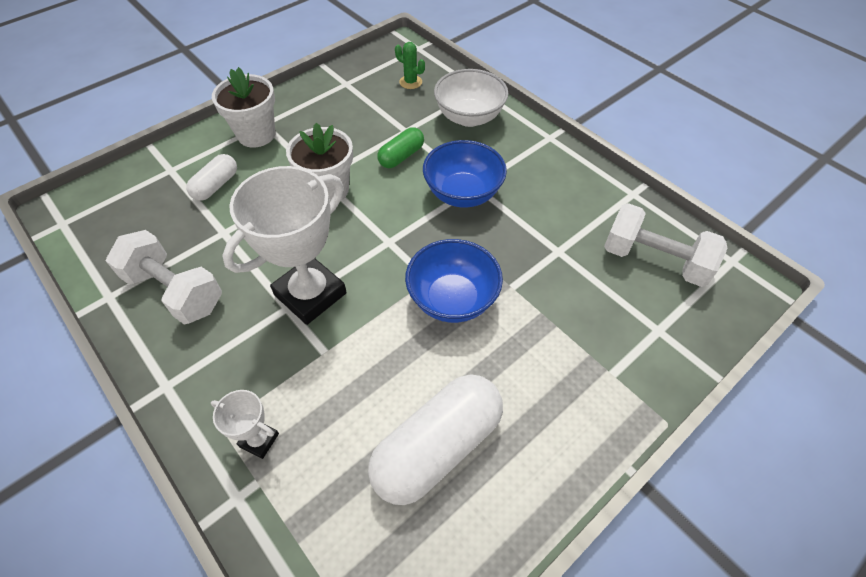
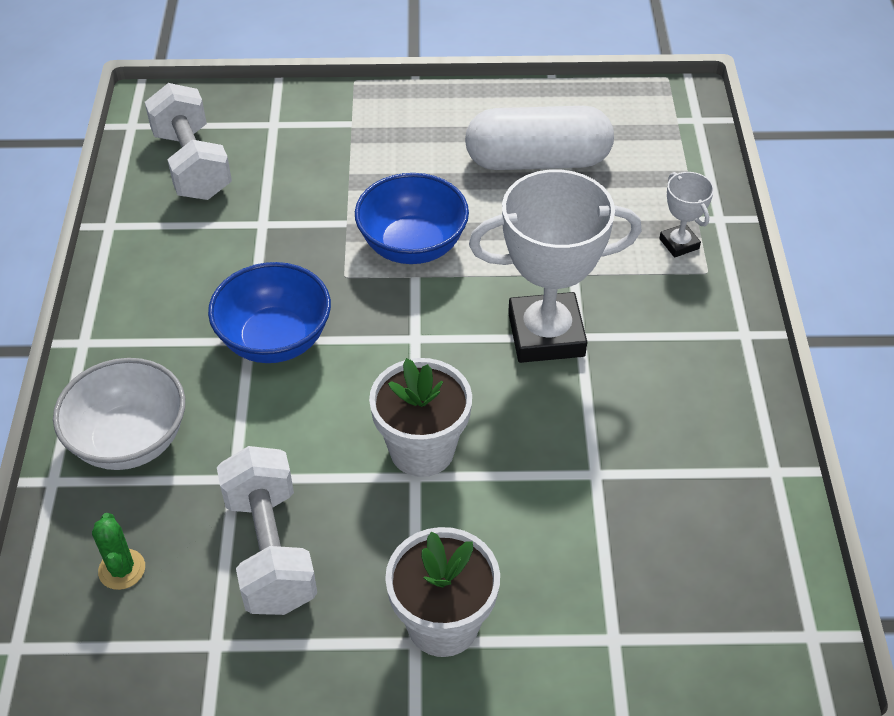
camera: 140 degrees left, 5 degrees down
(175, 291) = (693, 429): white dumbbell -> white dumbbell (270, 550)
(216, 185) = (562, 559): white capsule -> none
(401, 156) = (285, 439): green capsule -> none

